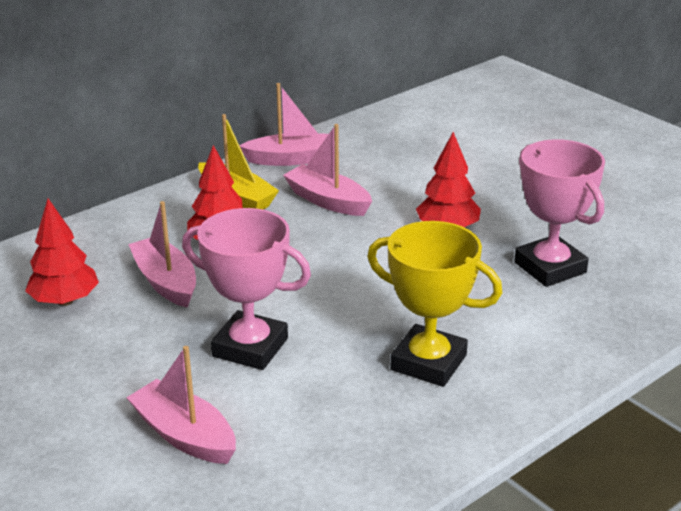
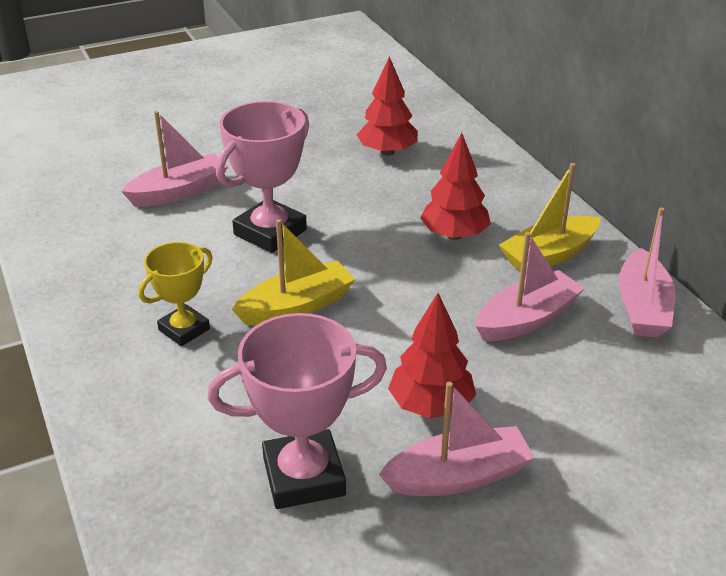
camera: 105 degrees right, 5 degrees up
(166, 282) = (395, 199): pink boat -> pink boat (458, 476)
(364, 307) = (297, 306): none -> yellow boat
(428, 362) = (184, 329): yellow trophy -> yellow trophy, size x0.62

